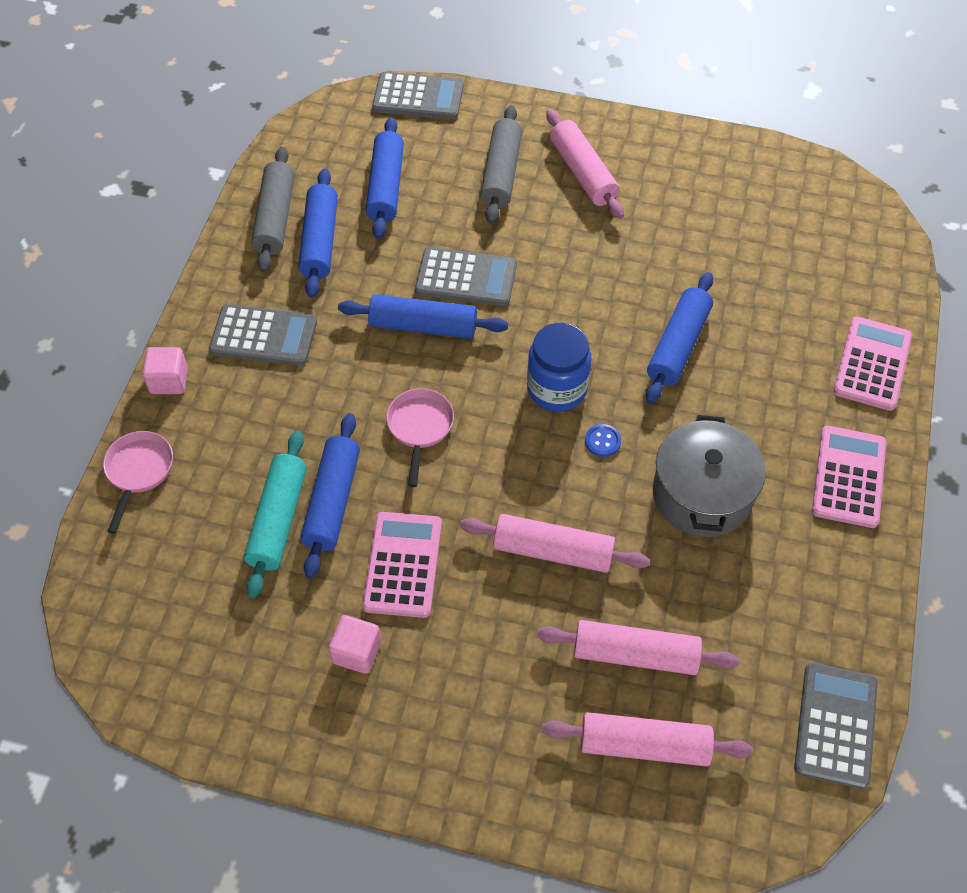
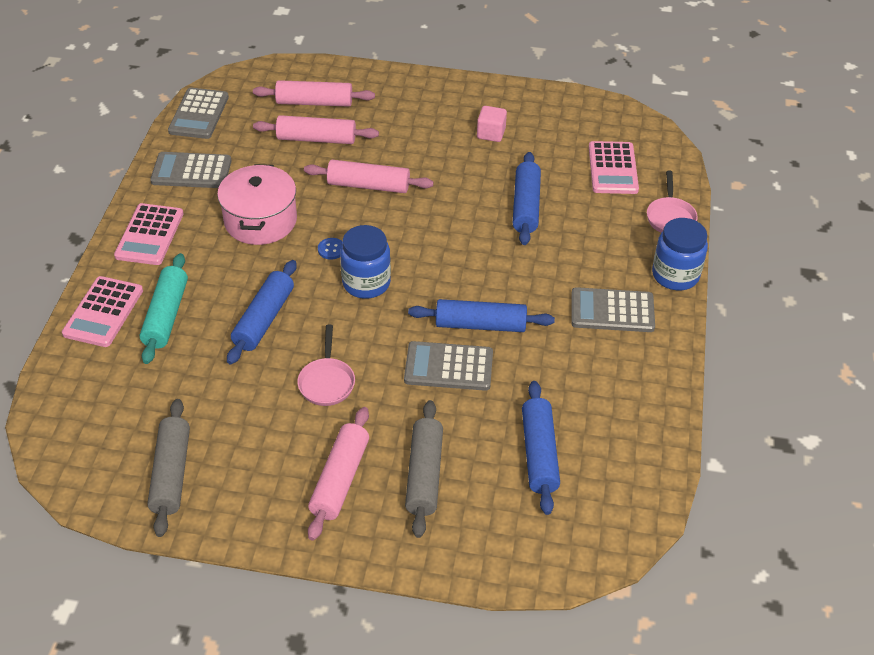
camera: 175 degrees right, 10 degrees down
(169, 381) = (675, 275): pink cube -> blue jar
(275, 218) = (638, 415): grey rolling pin -> grey rolling pin (171, 473)
(278, 519) = (561, 194): turquoise rolling pin -> turquoise rolling pin (166, 315)
(320, 241) = (588, 394): blue rolling pin -> none
(403, 565) = (470, 175): pink calculator -> pink calculator (613, 168)
(418, 97) = (526, 568): grey calculator -> grey calculator (191, 171)
(420, 428) = (471, 252): pink pan -> pink pan (327, 382)
(582, 173) = (340, 479): pink rolling pin -> pink rolling pin turned 45 degrees clockwise
(702, 494) = (260, 220): grey pot -> pink pot

